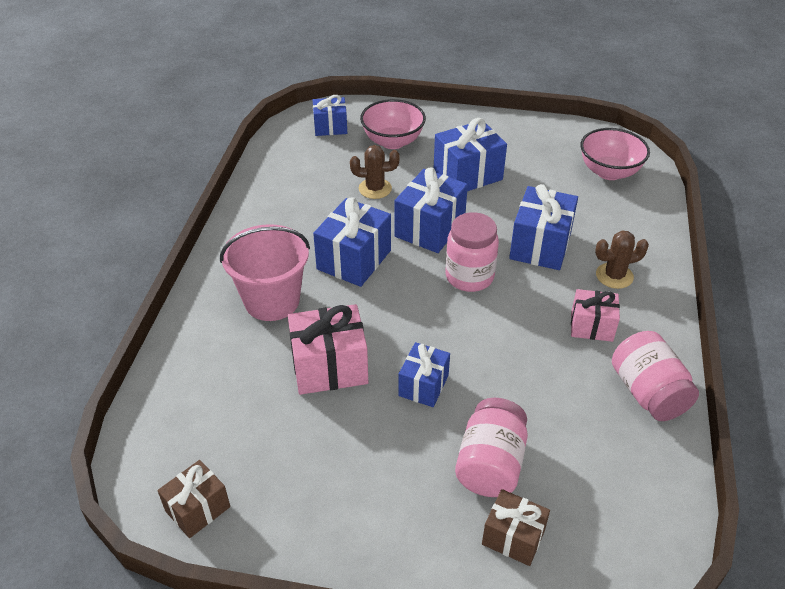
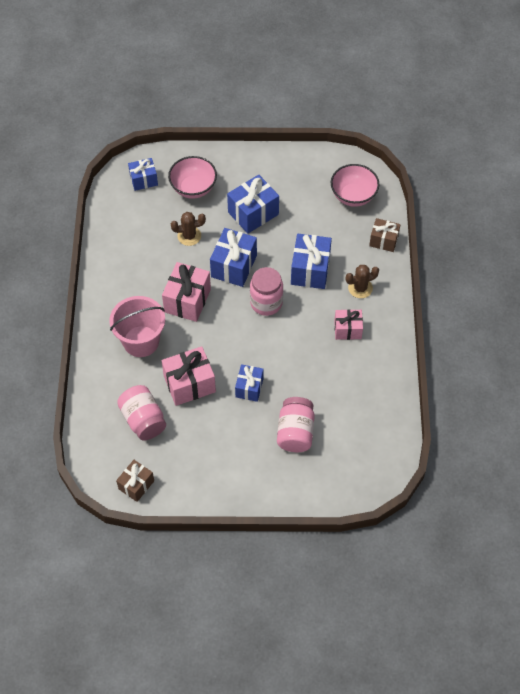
camera: 10 degrees left, 15 degrees up
(354, 260) = (187, 300): blue gift -> pink gift
(513, 537) = (312, 472): brown gift -> brown gift (383, 241)
(648, 392) = (383, 372): pink jar -> pink jar (143, 420)

